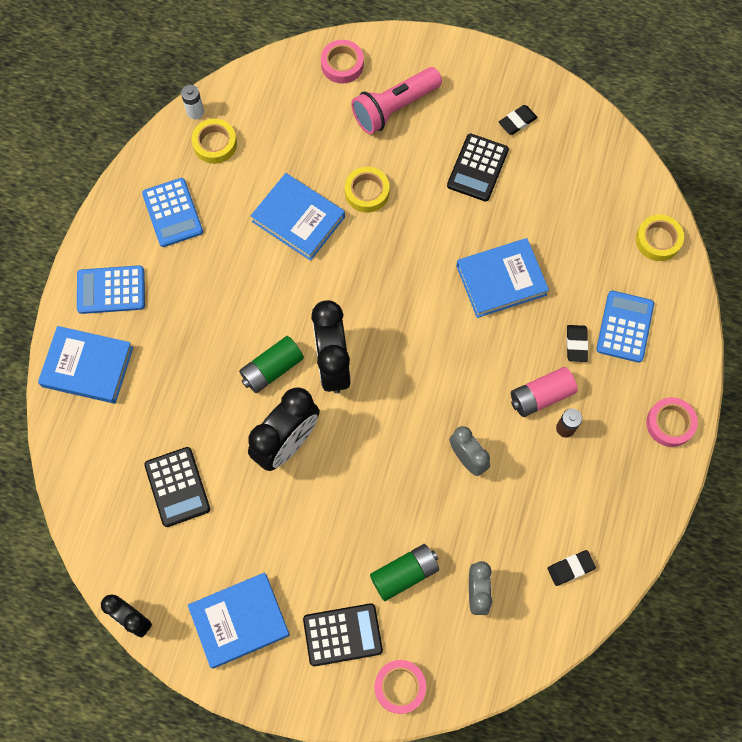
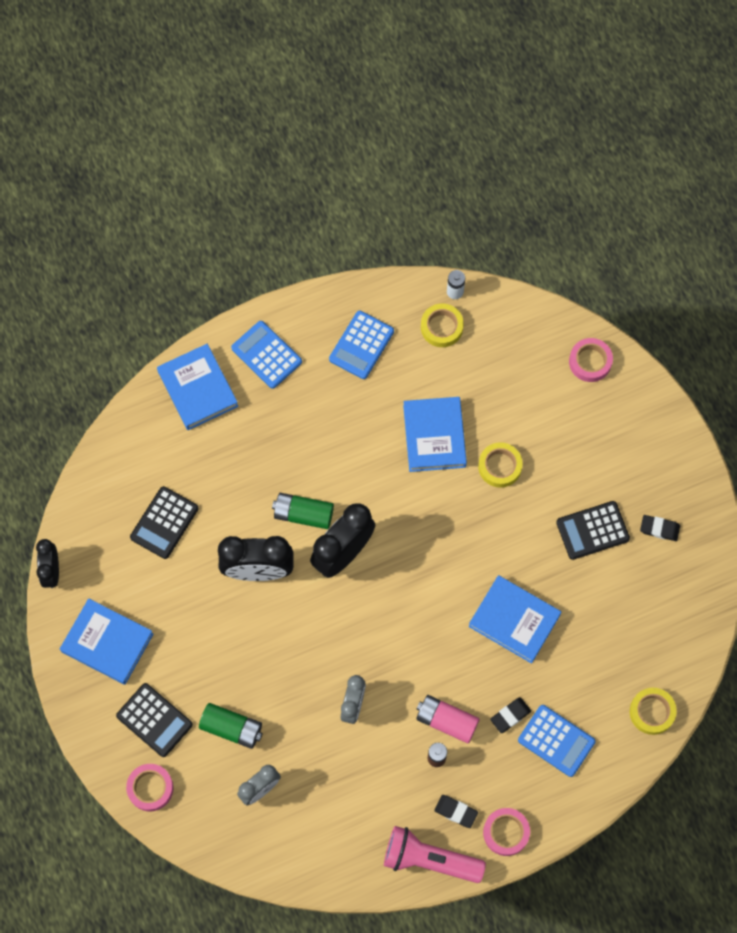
camera: 50 degrees right, 0 degrees up
(394, 108) = (588, 429): pink flashlight -> pink flashlight (429, 859)
(570, 568) = (332, 842): black eraser -> black eraser (456, 812)
(625, 327) = (556, 741): blue calculator -> blue calculator turned 60 degrees clockwise

